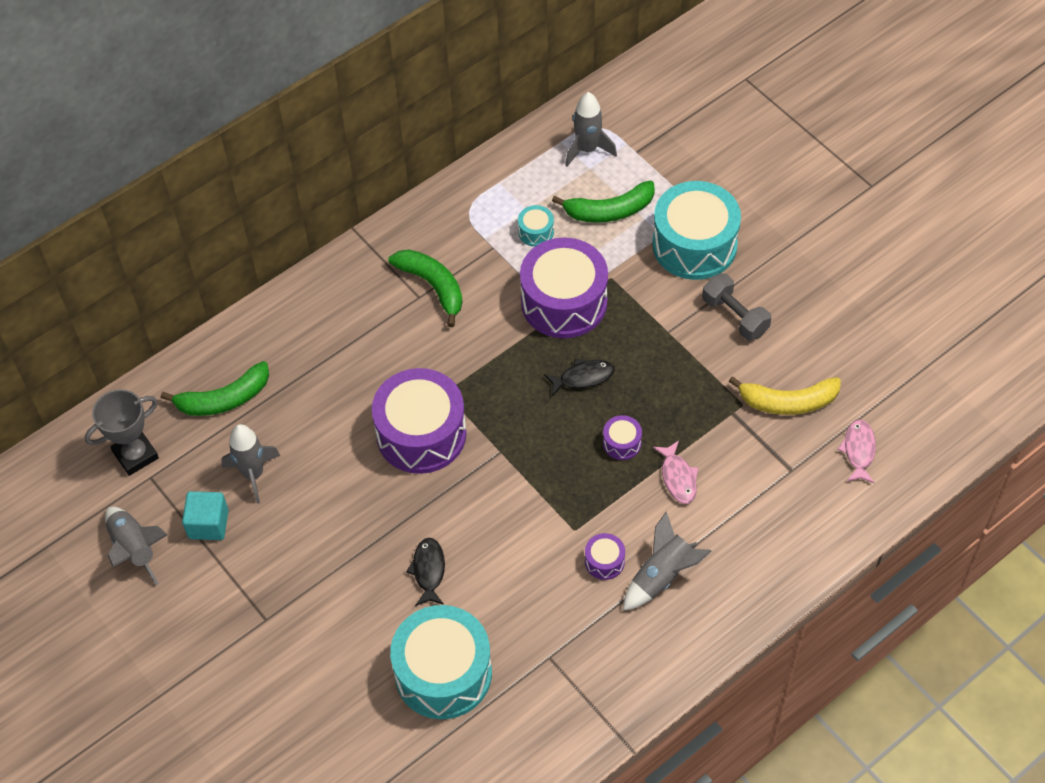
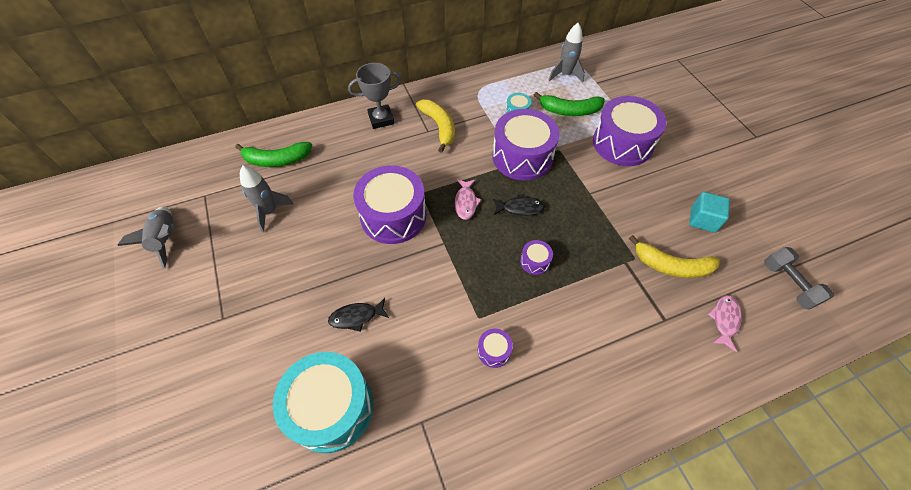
camera: 15 degrees right, 0 degrees up
(135, 455) = (203, 179): grey trophy -> grey trophy (381, 119)
(208, 524) = (222, 237): turquoise cube -> turquoise cube (703, 220)
(428, 571) = (356, 317): black fish -> black fish turned 120 degrees counterclockwise
(433, 286) = (439, 127): green banana -> yellow banana
(662, 576) = (537, 378): grey rocket -> none
(678, 477) = (571, 300): pink fish -> pink fish (466, 202)
(694, 245) = (622, 143): turquoise drum -> purple drum
(735, 316) = (641, 195): grey dumbbell -> grey dumbbell (788, 284)

